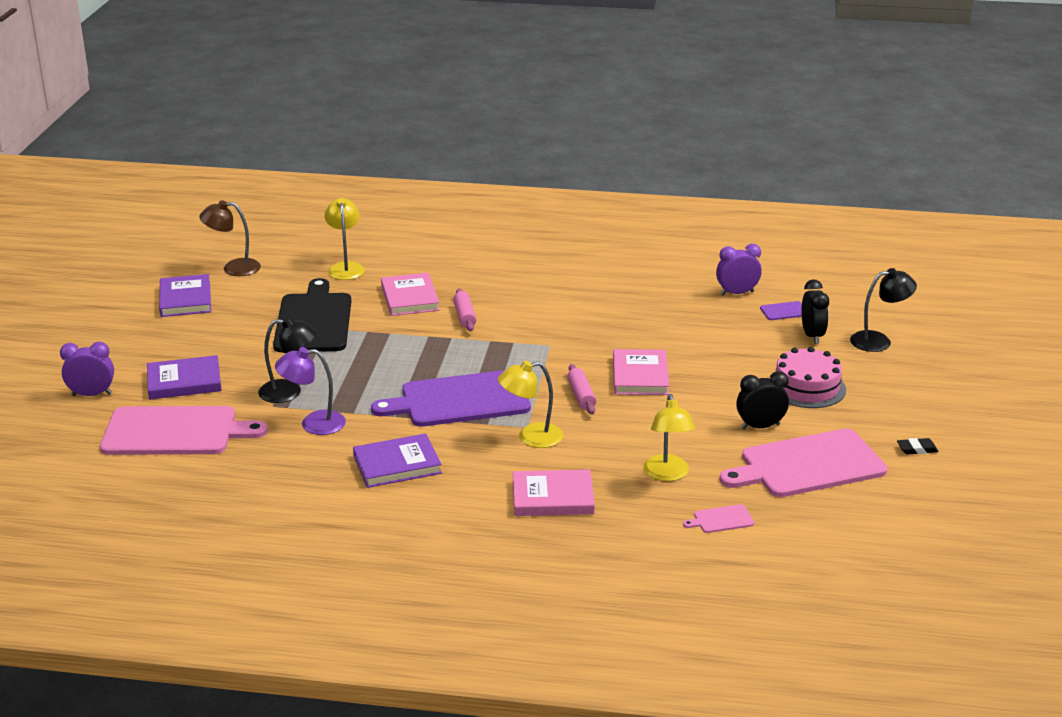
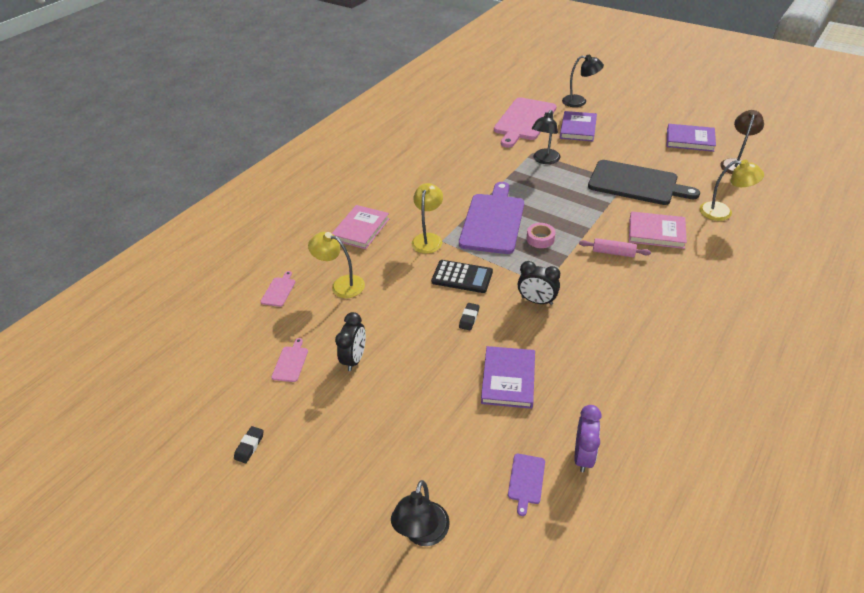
camera: 120 degrees right, 15 degrees up
(92, 394) = (579, 102): purple clock -> black lamp
(313, 423) = (502, 162): purple lamp -> none
(397, 465) = (439, 182): purple book -> purple book (508, 379)
(472, 362) = (540, 239): none -> pink tape
(581, 396) = (462, 277): pink rolling pin -> black calculator
(640, 376) = (469, 318): pink book -> black eraser
(807, 387) = (385, 419): pink cake -> none
(807, 465) = (290, 362): pink cutting board -> pink cutting board, size x0.40
(812, 336) = (466, 475): black clock -> black clock (537, 301)

